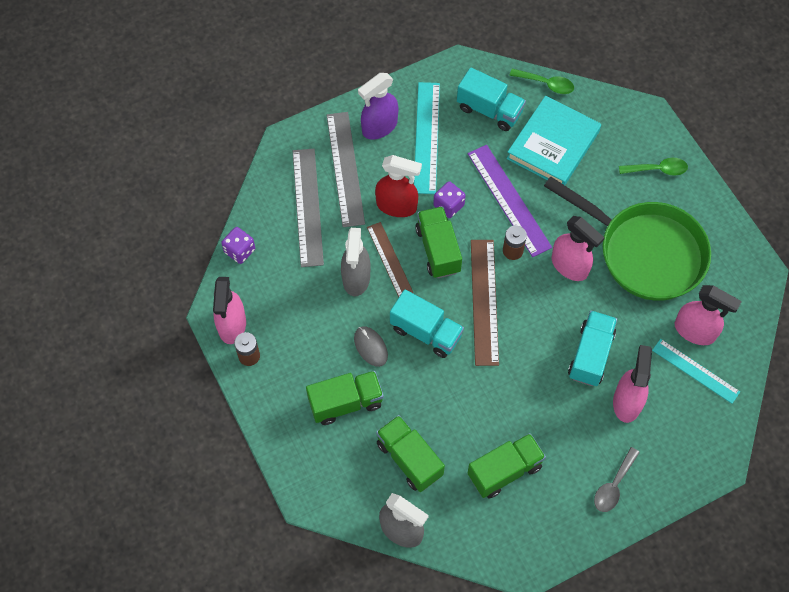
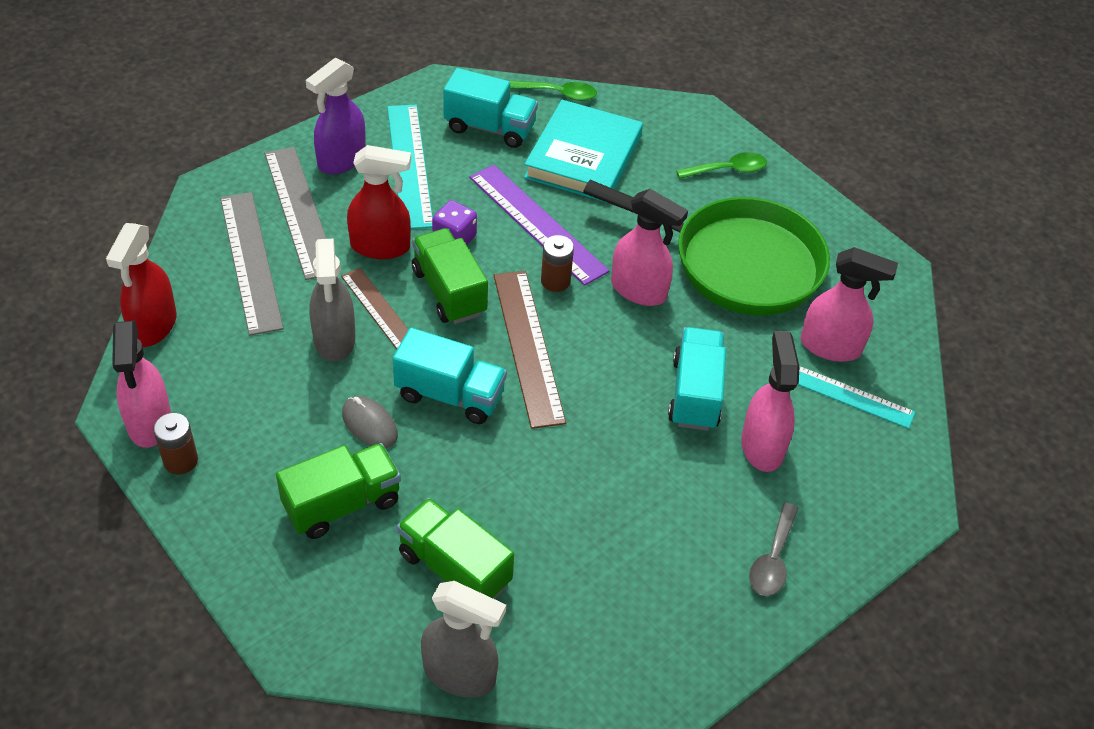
camera: 15 degrees left, 15 degrees down
(240, 251) = (153, 326): purple dice -> red spray bottle
(504, 470) = (605, 563): green truck -> none

